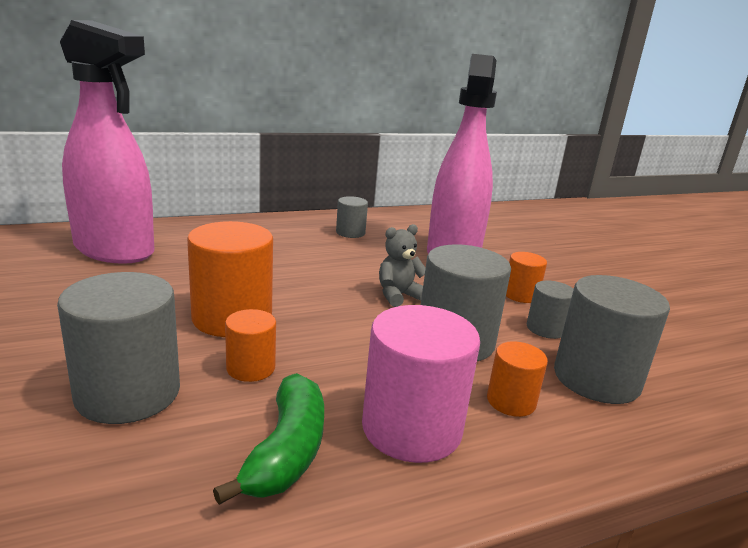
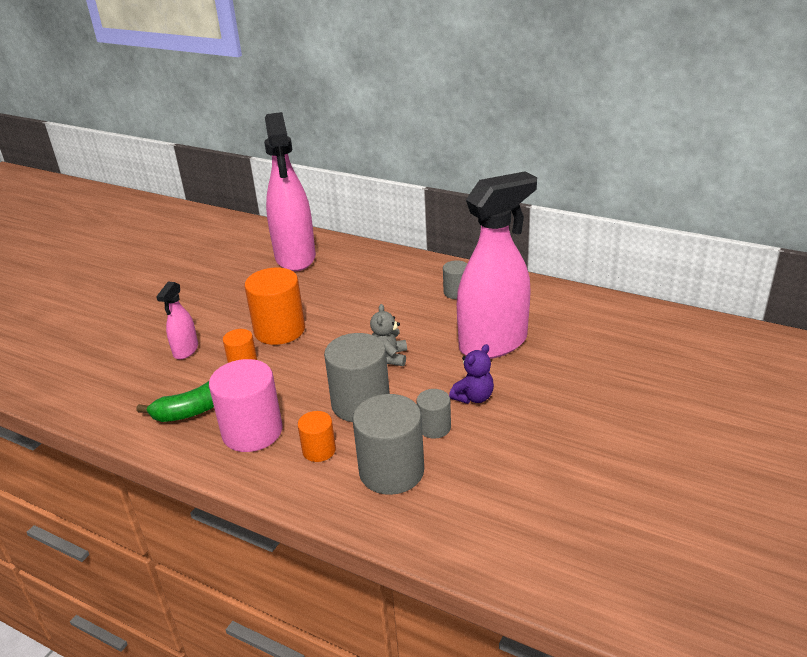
camera: 55 degrees right, 10 degrees up
(128, 393) = (186, 350): grey cylinder -> pink spray bottle
(398, 295) = (389, 357): grey teddy bear -> grey teddy bear turned 105 degrees counterclockwise
(520, 295) = (473, 397): orange cylinder -> purple teddy bear

